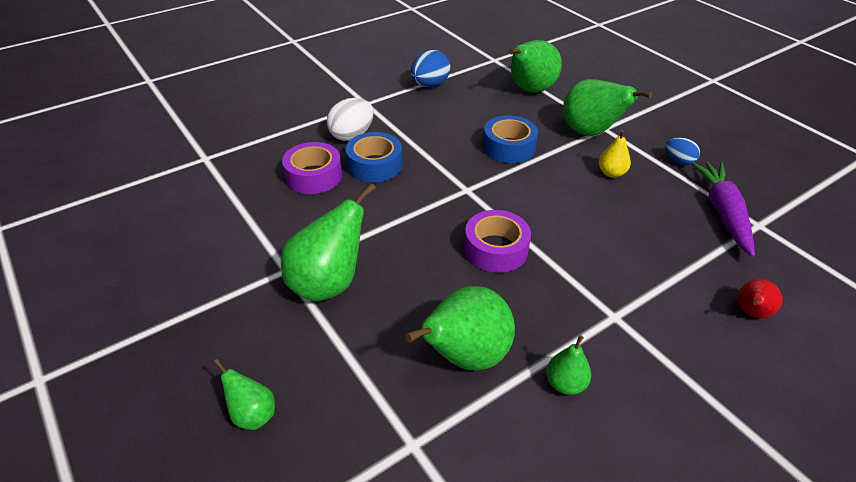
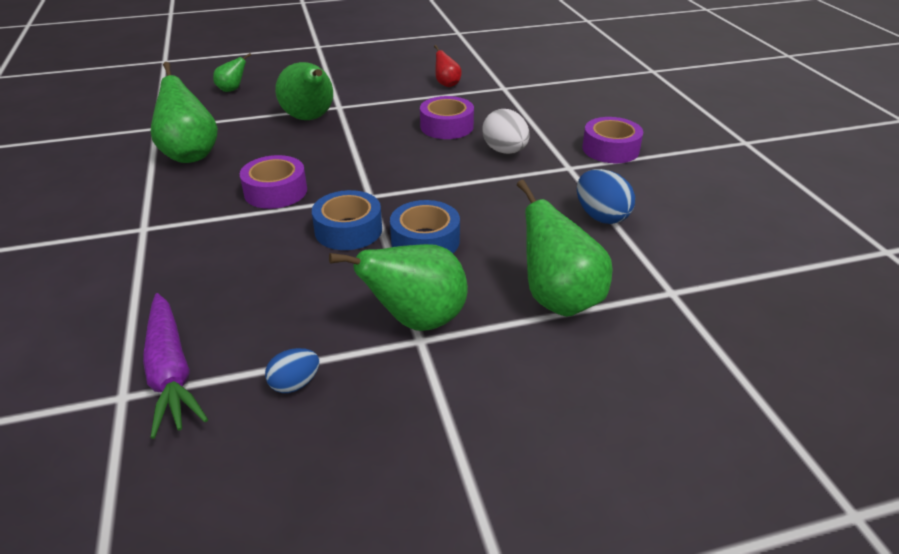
camera: 110 degrees right, 5 degrees down
(327, 89) = (610, 149): none -> purple tape
(374, 165) = (444, 155): blue tape -> blue tape (348, 230)
(565, 384) = (122, 186): green pear -> none
(611, 173) = (320, 304): yellow pear -> none
(723, 213) = (171, 372): purple carrot -> purple carrot turned 45 degrees clockwise
(751, 313) = (47, 311): red pear -> red pear (447, 84)

